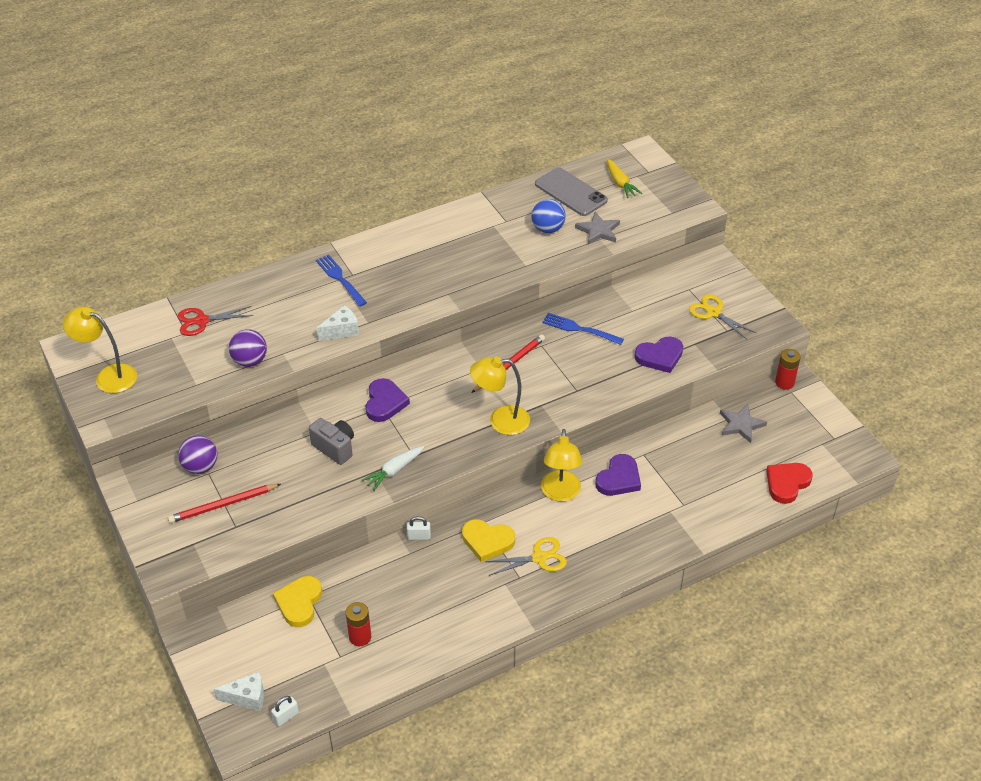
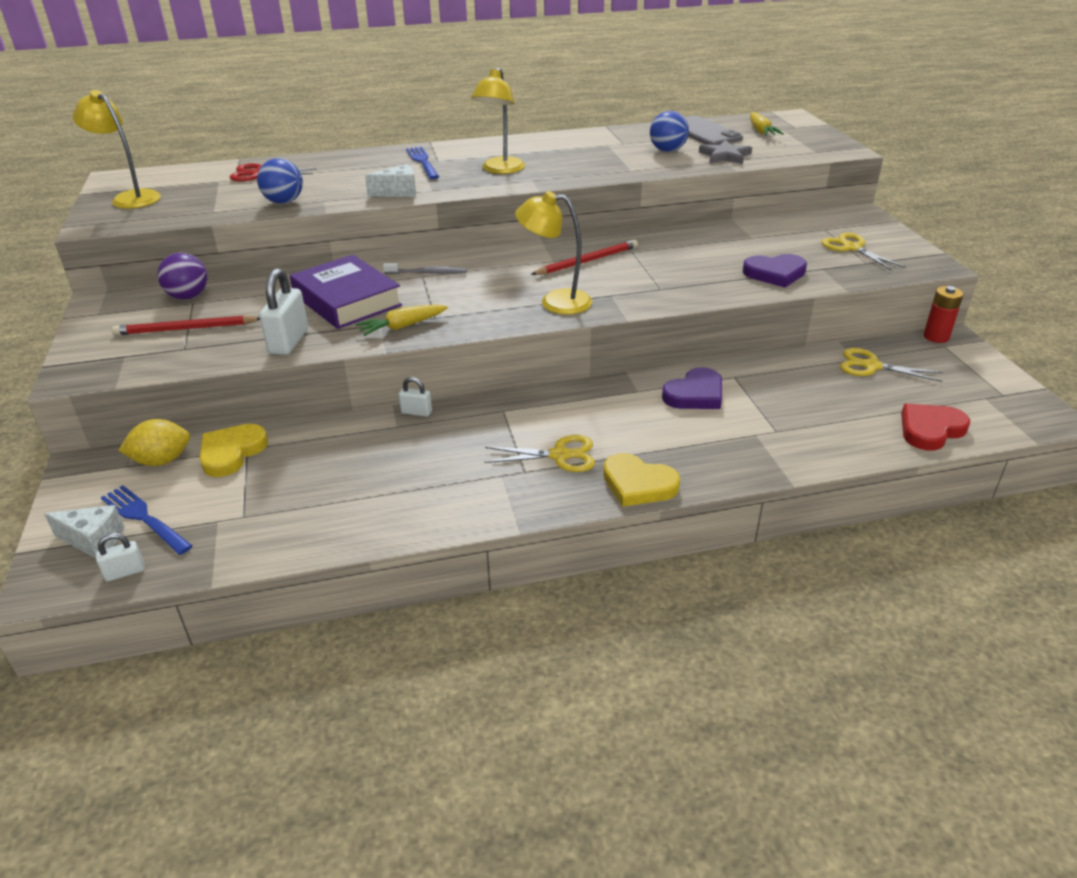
camera: 15 degrees right, 10 degrees down
(250, 361) = (284, 202): purple ball -> blue ball
(251, 620) = (162, 460): none -> yellow lemon
(314, 504) = (289, 341): none -> white padlock
(335, 448) = (347, 300): grey camera -> purple book
(360, 637) = (282, 500): red battery -> none
(385, 402) = (427, 273): purple heart -> grey toothbrush
(394, 471) = (402, 326): white carrot -> yellow carrot
(487, 541) = (499, 429): yellow heart -> yellow heart (638, 484)
(560, 493) = (613, 397): yellow lamp -> yellow lamp (500, 170)
(580, 329) = (683, 244): blue fork -> blue fork (145, 518)
(741, 425) = (871, 366): grey star -> yellow scissors

